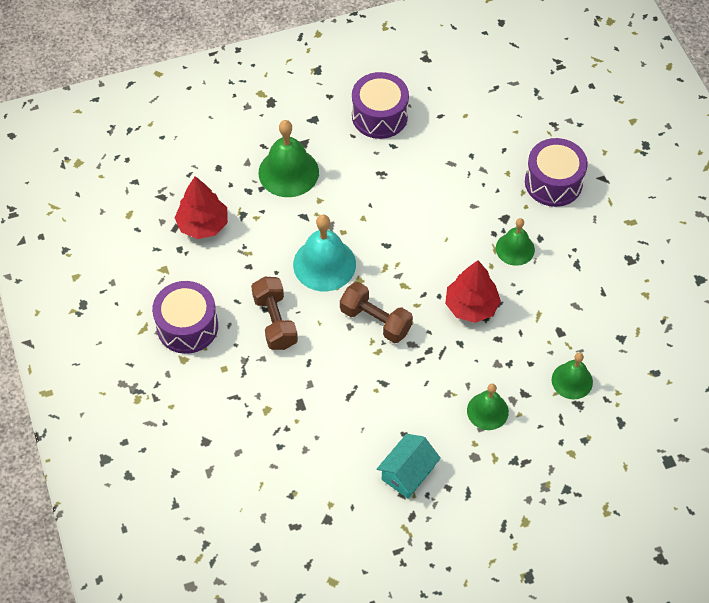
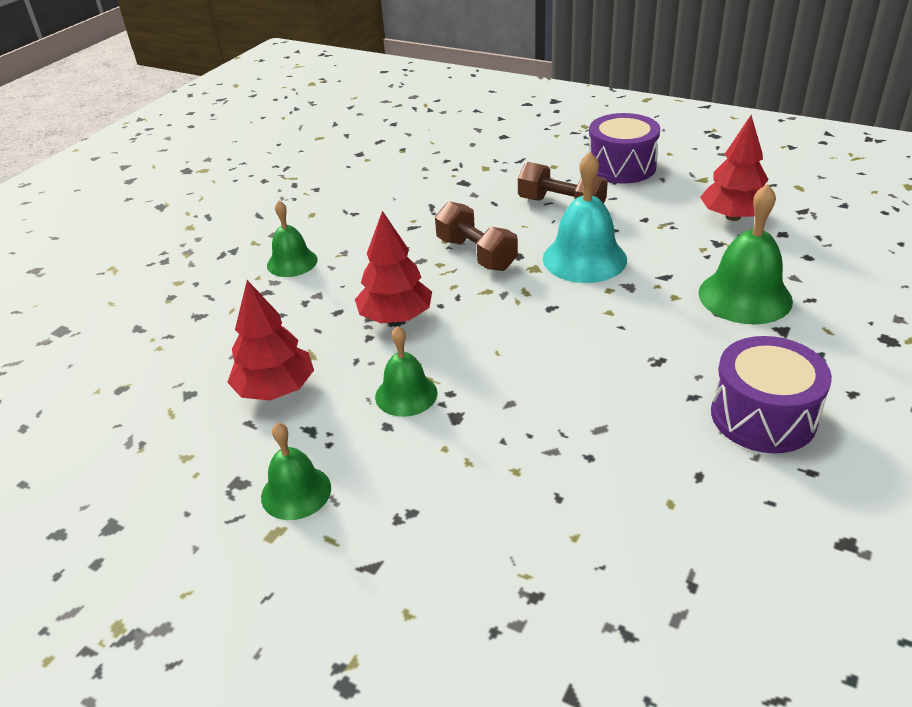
camera: 140 degrees right, 20 degrees down
(375, 321) = (476, 254): brown dumbbell -> brown dumbbell turned 60 degrees clockwise
(408, 473) = (324, 198): turquoise house -> none
(553, 182) = (439, 504): purple drum -> none
(572, 380) = (221, 327): green bell -> green bell (296, 492)
(575, 304) = (276, 389): none -> red tree

